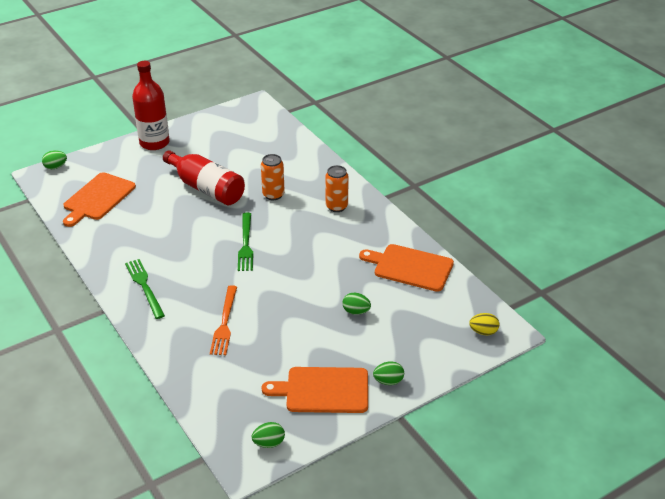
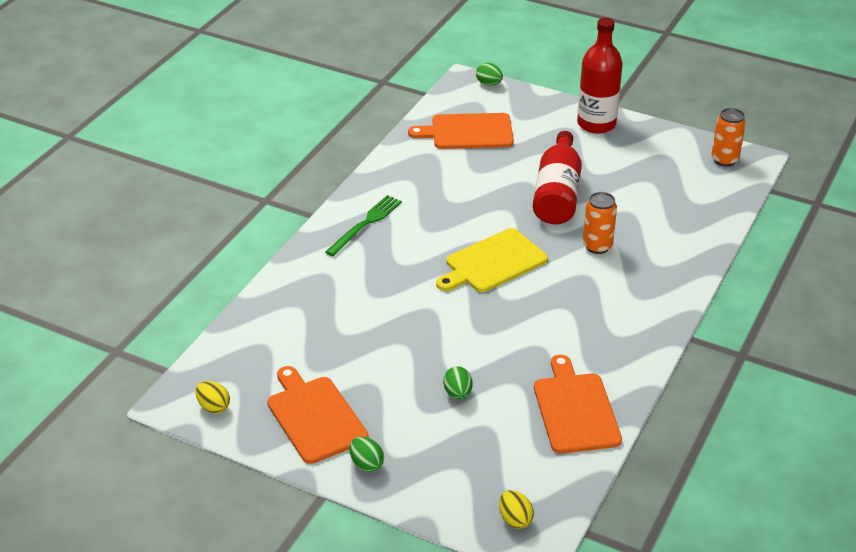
camera: 60 degrees right, 0 degrees up
(224, 323) = (358, 302): orange fork -> none
(246, 244) = (493, 263): green fork -> yellow cutting board
(269, 443) = (213, 407): green egg -> yellow egg
(336, 206) = (627, 304): orange can -> orange can (724, 160)

